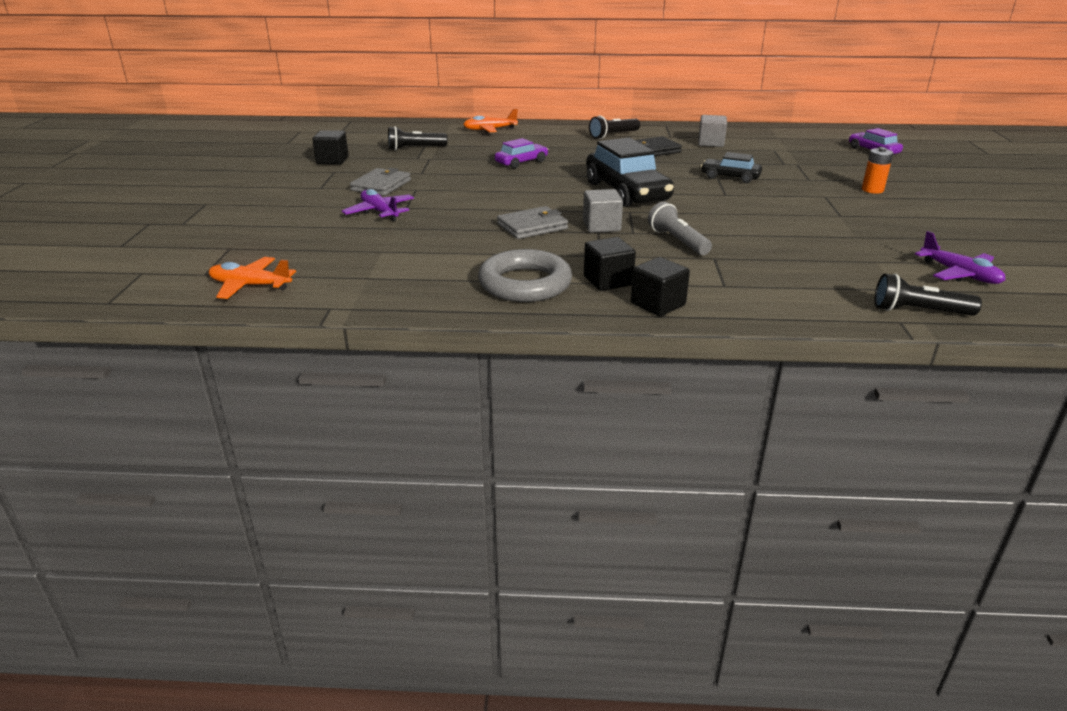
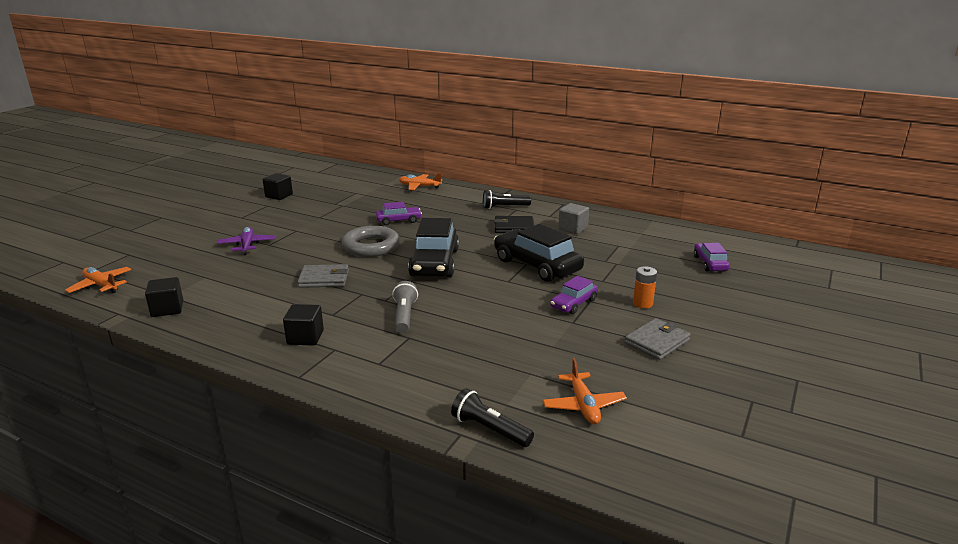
camera: 25 degrees right, 5 degrees down
(381, 185) = (279, 223): grey wallet -> grey wallet (657, 342)
(415, 148) = (345, 195): black flashlight -> none
(525, 284) = (250, 325): grey ring -> grey ring (371, 246)
(601, 226) = (370, 289): grey cube -> none
(658, 304) = (308, 366): black cube -> black cube (167, 309)
(730, 177) = (537, 265): black car -> black car, size x1.87
(816, 201) = (573, 303): none -> purple car
(959, 274) = (583, 405): purple plane -> orange plane

